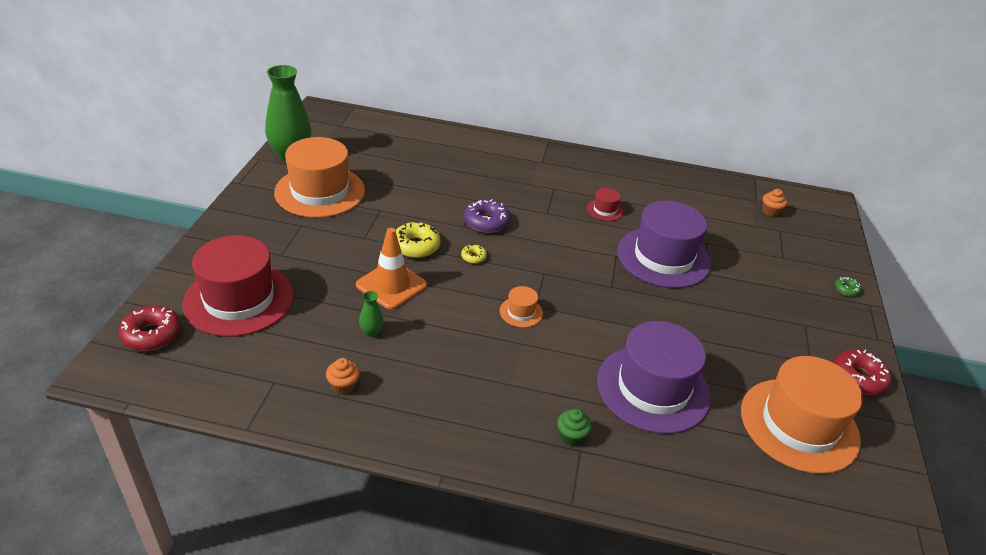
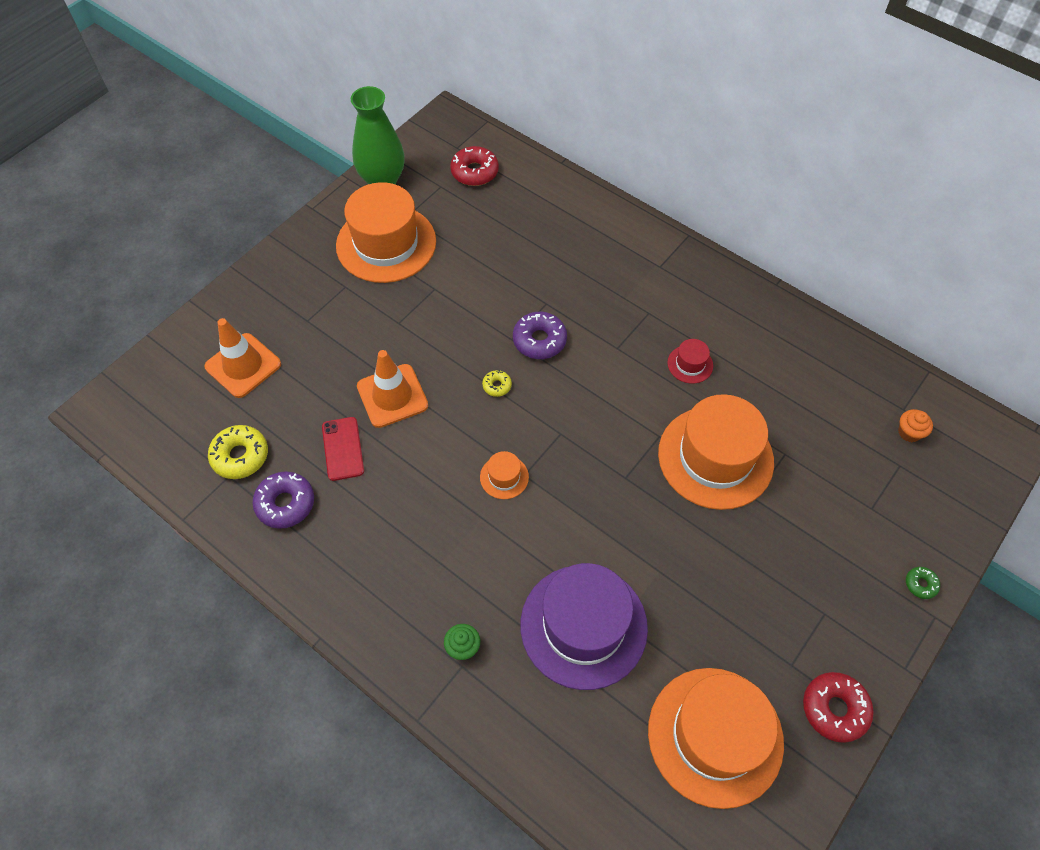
camera: 30 degrees right, 20 degrees up
(152, 335) = (153, 383): red donut -> red donut (474, 172)
(239, 299) = (243, 365): red hat -> orange traffic cone
(343, 386) = (285, 503): orange cupcake -> purple donut
(371, 332) = (343, 449): green vase -> red phone
(416, 246) = (445, 351): yellow donut -> yellow donut (240, 456)
(663, 257) = (715, 457): purple hat -> orange hat

